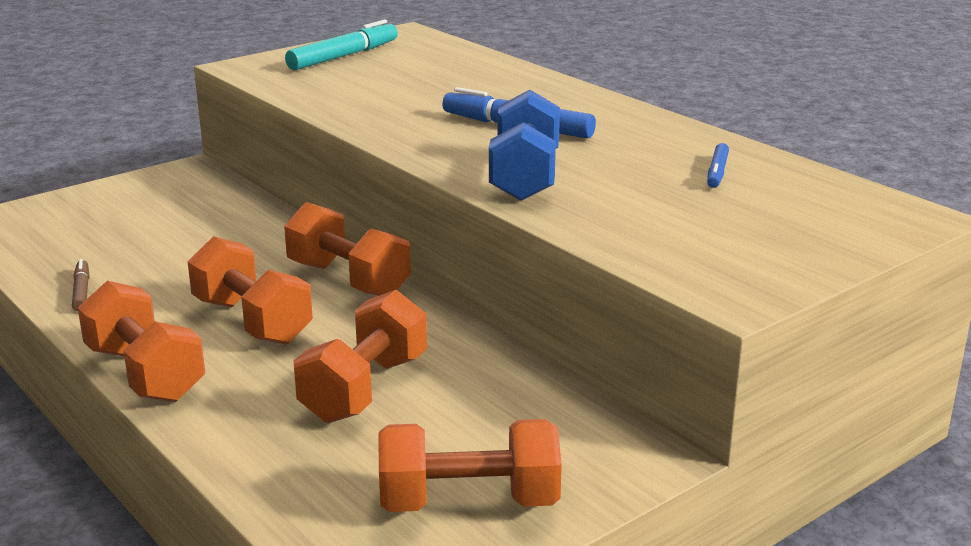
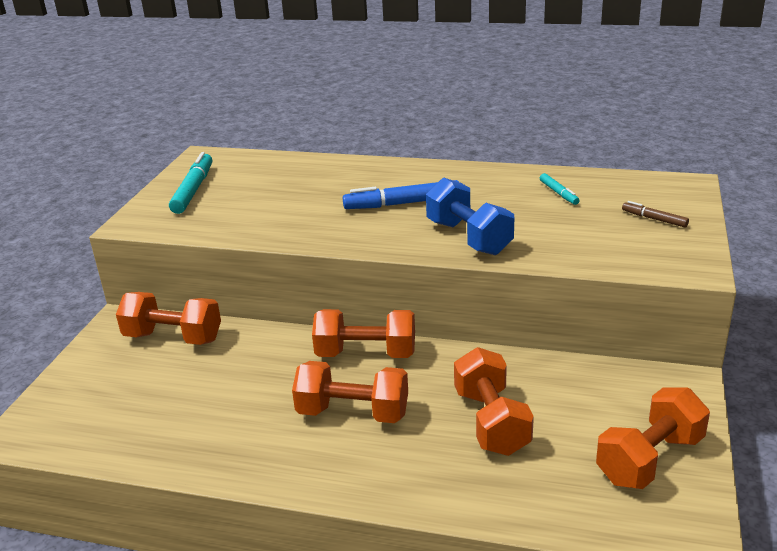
camera: 35 degrees left, 5 degrees up
(81, 291) = (197, 452): brown marker -> brown marker (654, 219)
(145, 374) = (345, 487): orange dumbbell -> orange dumbbell (173, 337)
(717, 172) = (558, 193): blue marker -> turquoise marker

